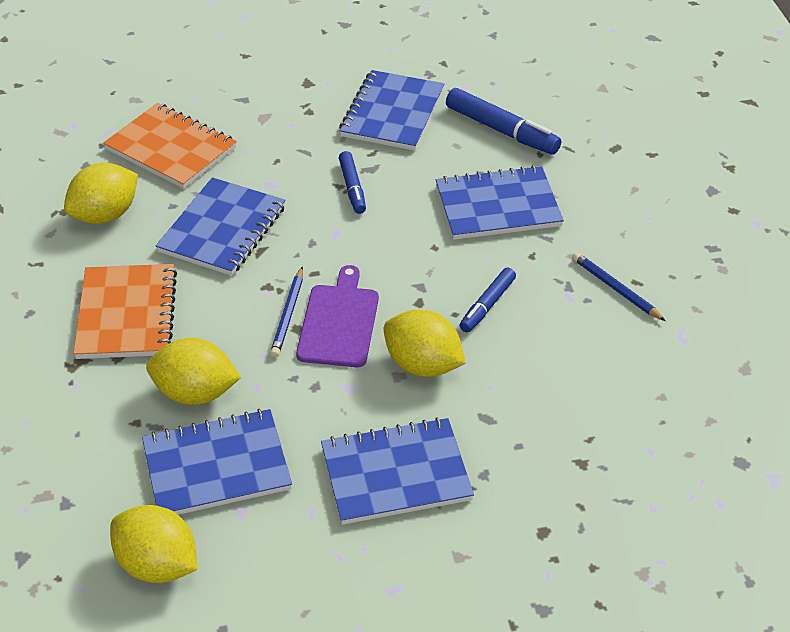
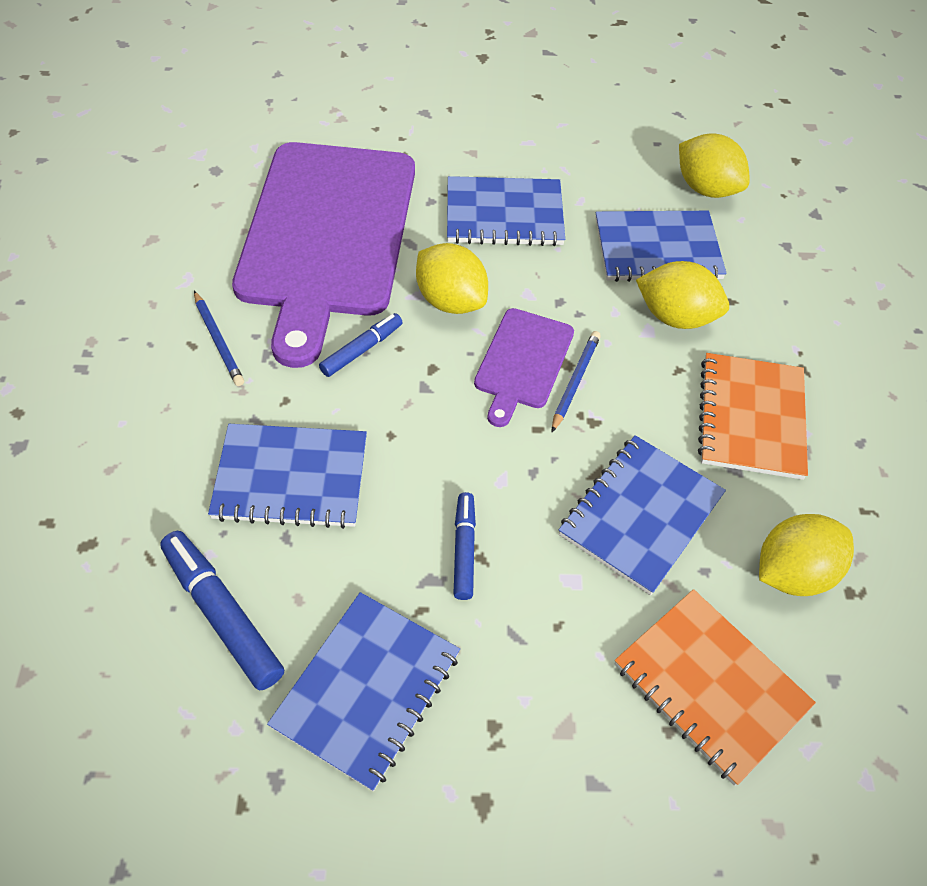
camera: 170 degrees left, 10 degrees up
(576, 408) = (326, 235): none -> purple cutting board

